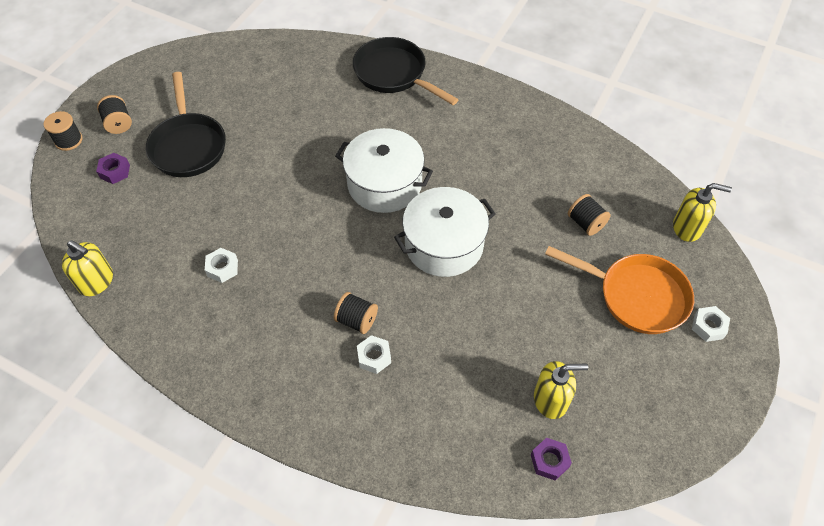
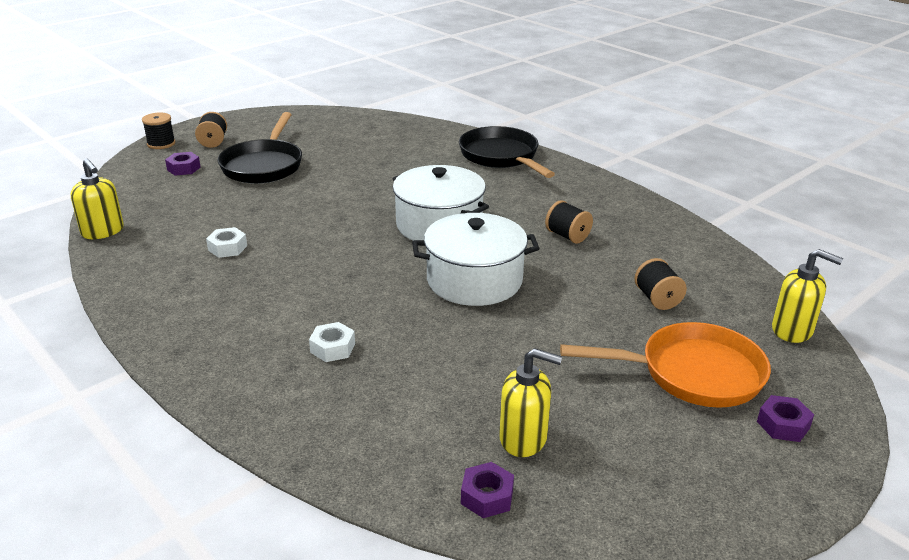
camera: 20 degrees right, 25 degrees down
(356, 320) = (335, 315): black spool -> black spool (567, 236)
(636, 296) = (692, 373): orange pan -> orange pan turned 45 degrees counterclockwise
(708, 326) = (783, 425): white nut -> purple nut

